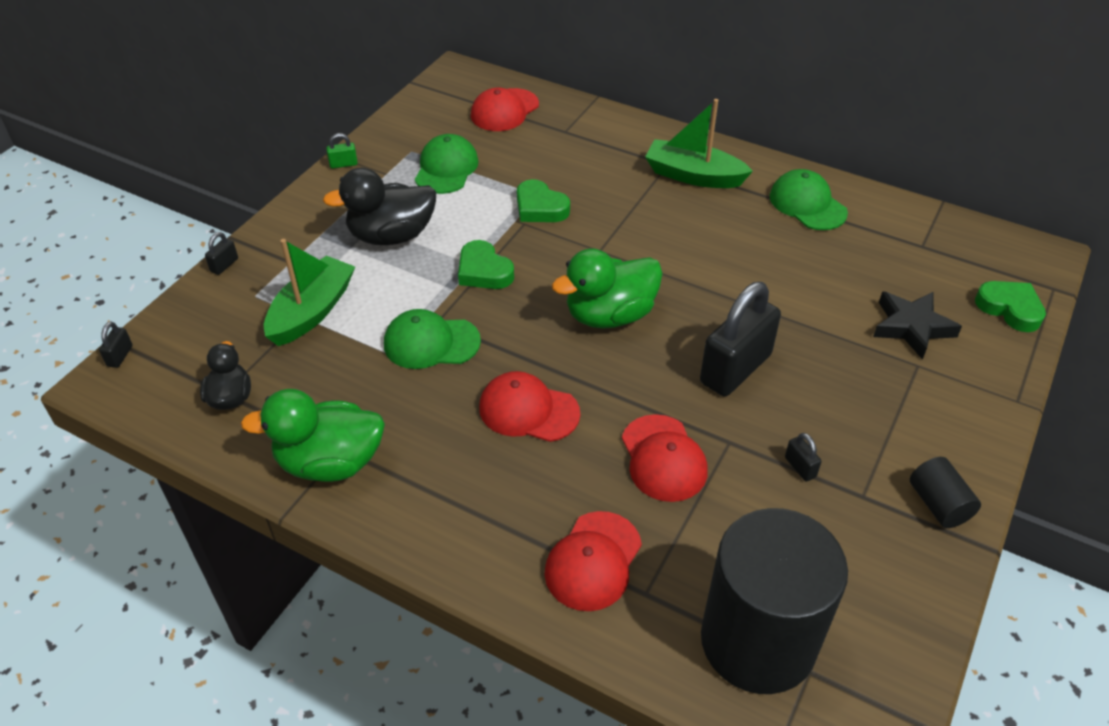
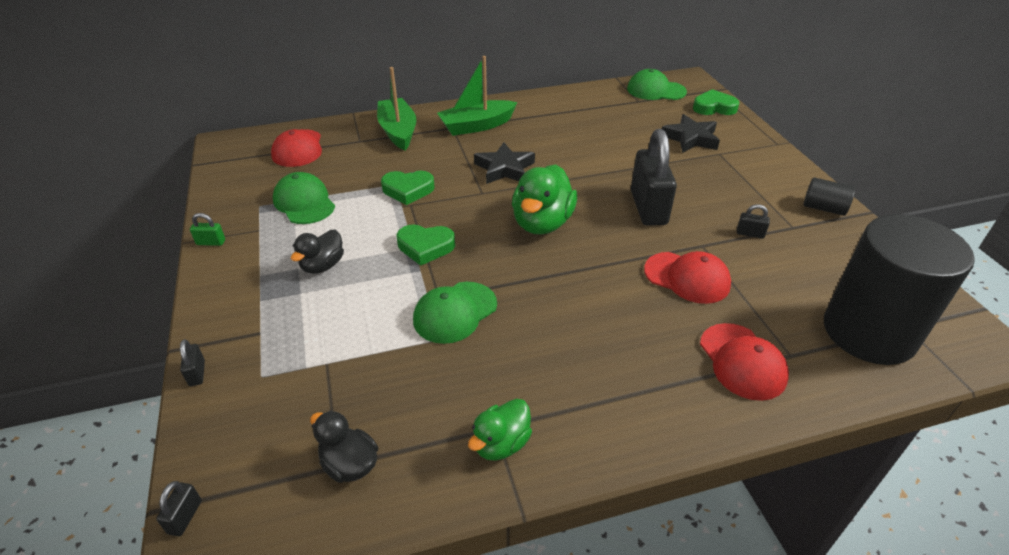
camera: 45 degrees left, 5 degrees down
(120, 356) = (185, 517): black padlock -> black padlock turned 45 degrees clockwise
(312, 311) = (331, 354): green boat -> green boat (398, 131)
(330, 463) = (501, 444): green duck -> green duck, size x0.59
(343, 164) = (211, 242): green padlock -> green padlock turned 60 degrees clockwise
(391, 236) = (323, 265): black duck -> black duck, size x0.59
(528, 410) = (578, 307): red cap -> none
(654, 238) = (504, 168): none -> black star
(807, 204) = (558, 109): green cap -> green cap (655, 90)

